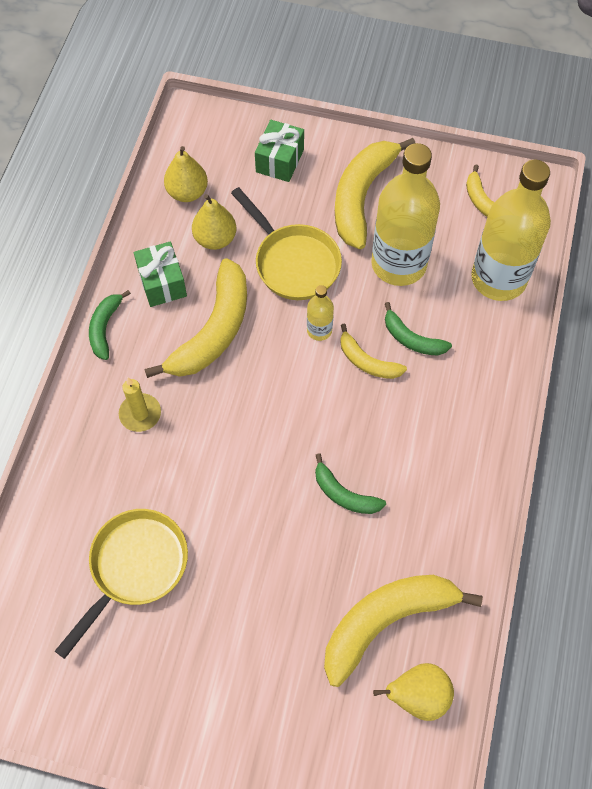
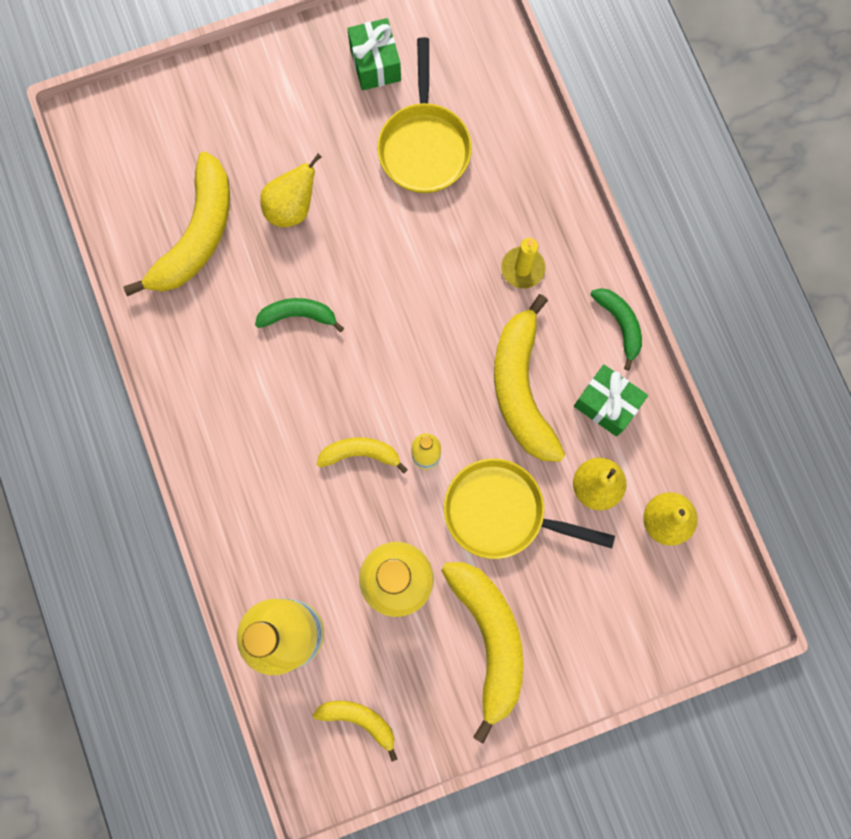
camera: 145 degrees right, 15 degrees up
(280, 161) = (603, 626): green gift -> green gift (375, 64)
(411, 339) = (334, 505): green banana -> none
(417, 696) = (138, 196): yellow pear -> yellow pear (292, 207)

